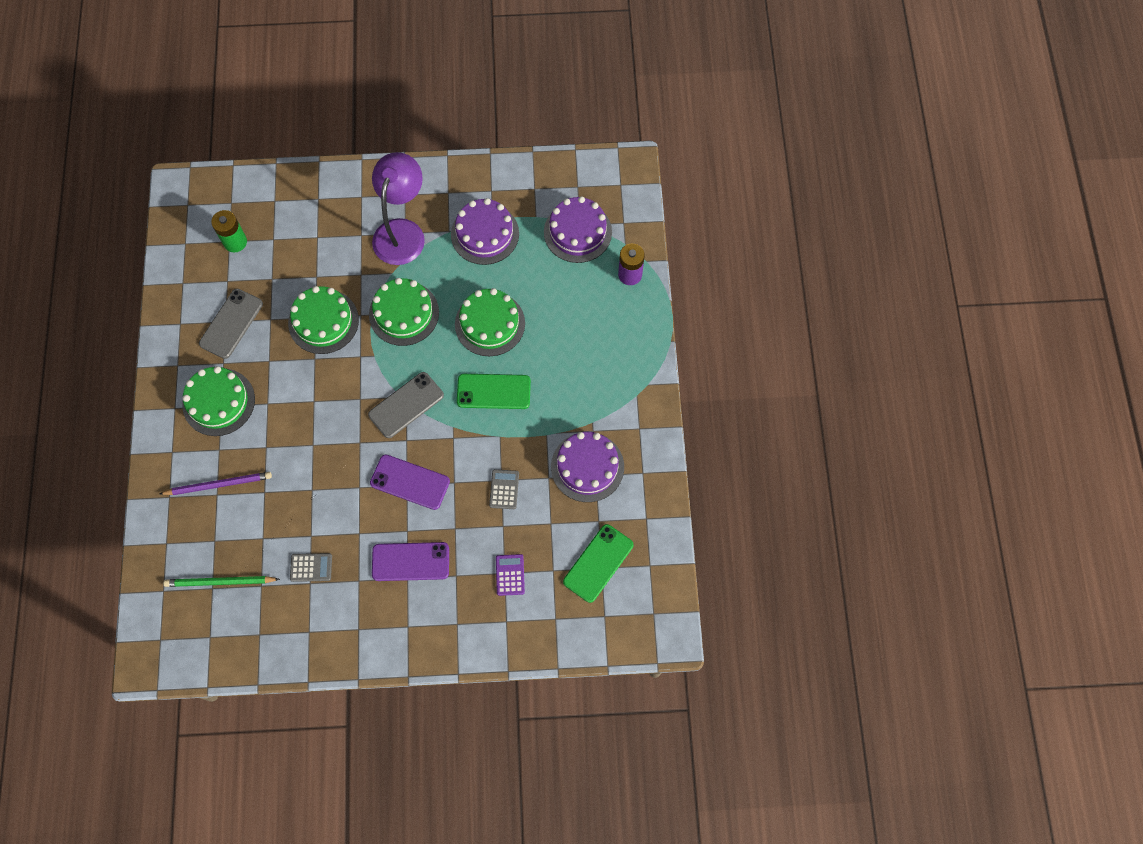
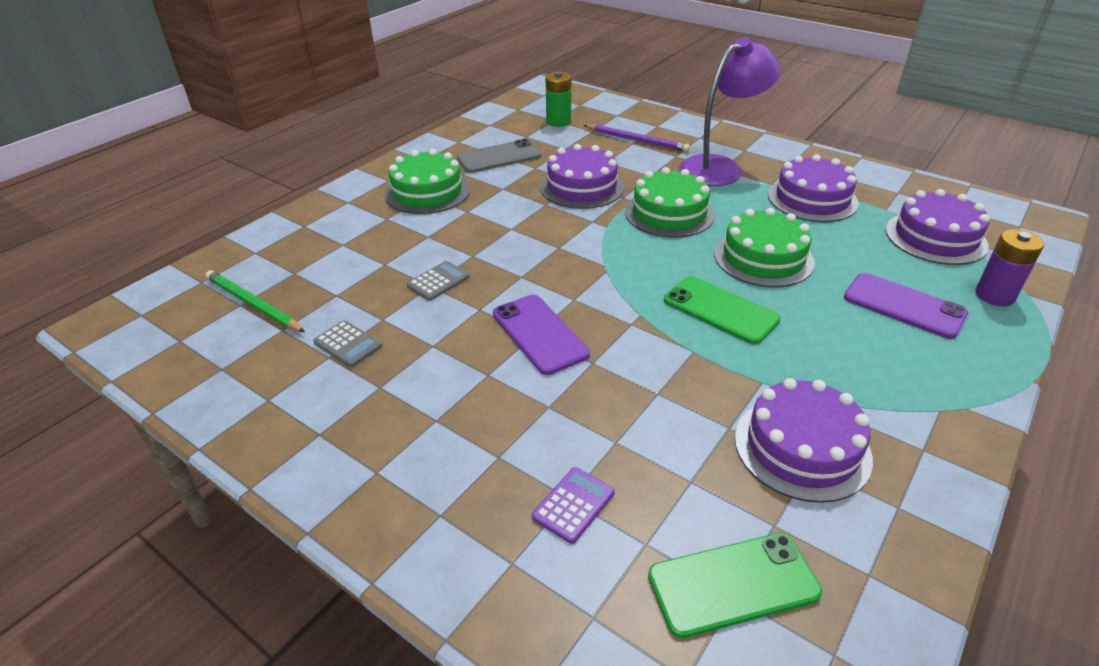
camera: 40 degrees right, 30 degrees down
(219, 484) = (354, 239): purple pencil -> purple pencil (637, 140)
(323, 321) = (582, 187): green cake -> purple cake
(406, 405) = (603, 273): grey phone -> none
(410, 561) = (458, 405): purple phone -> purple phone (904, 306)
(504, 489) = (653, 404): grey calculator -> grey calculator (438, 281)

